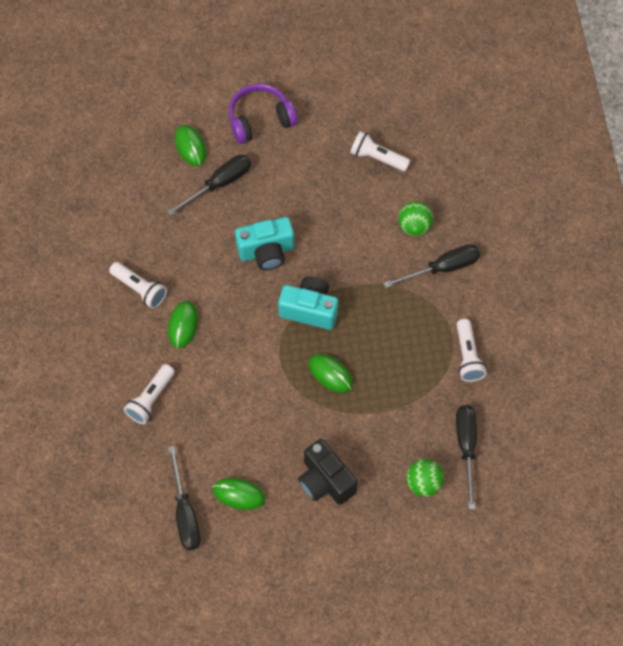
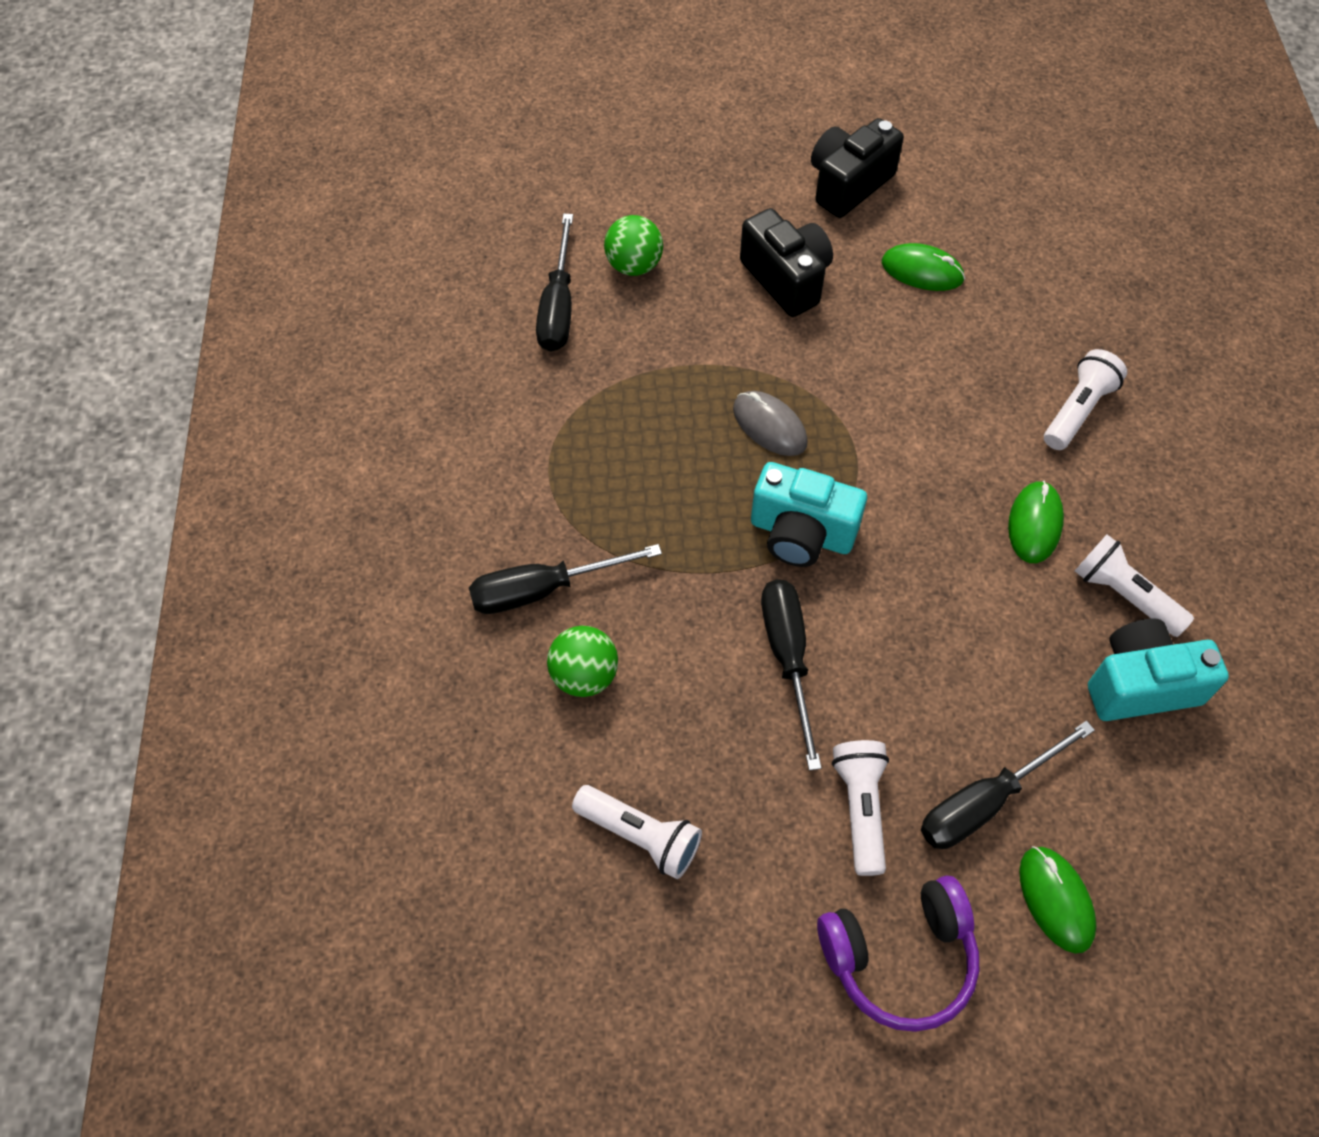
camera: 175 degrees left, 5 degrees down
(185, 513) = (1004, 253): black screwdriver -> black screwdriver (788, 658)
(266, 251) = (882, 648): turquoise camera -> turquoise camera (1140, 685)
(287, 565) = (848, 184): none -> black camera
(330, 374) = (769, 426): green mouse -> grey mouse
(468, 356) = (528, 436): white flashlight -> white flashlight (860, 808)

